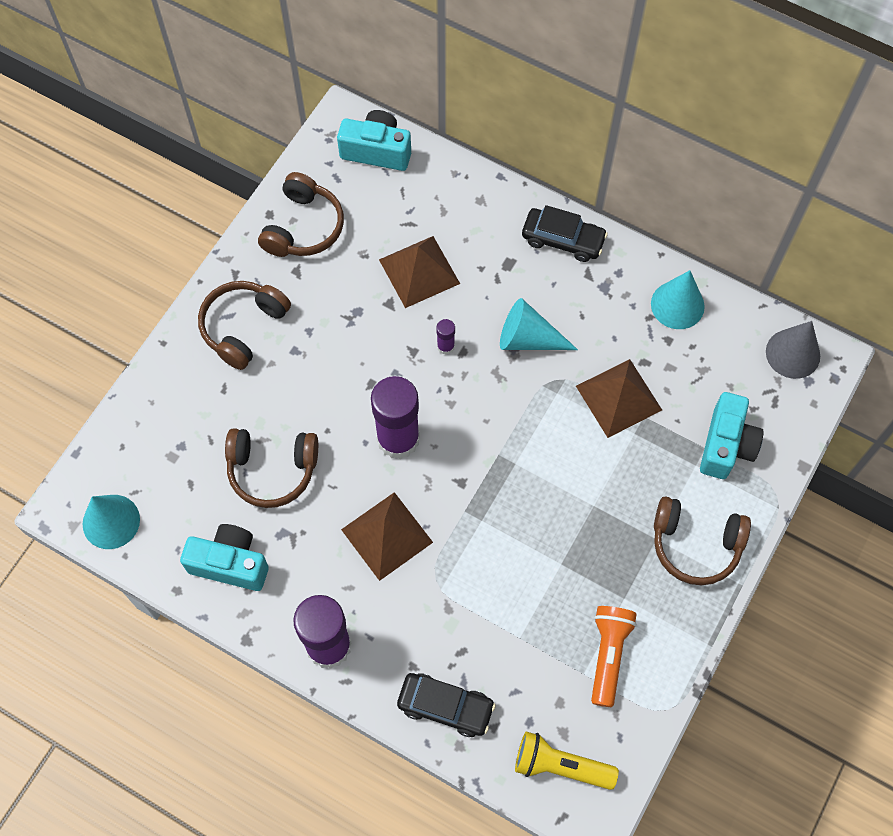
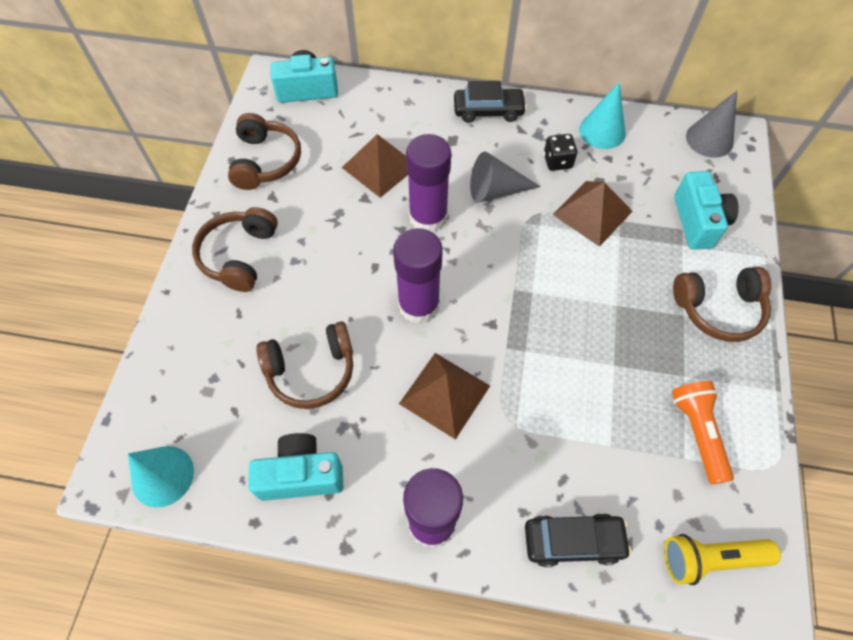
camera: 20 degrees left, 5 degrees down
(445, 346) = (428, 217): purple glue stick -> purple glue stick, size x2.35
(528, 339) = (495, 190): turquoise cone -> grey cone
(610, 326) = (557, 161): none -> black dice

